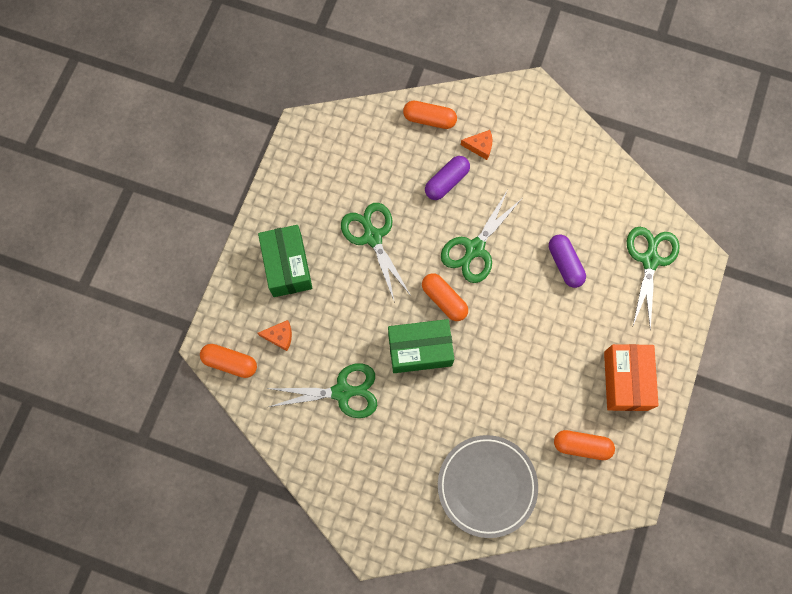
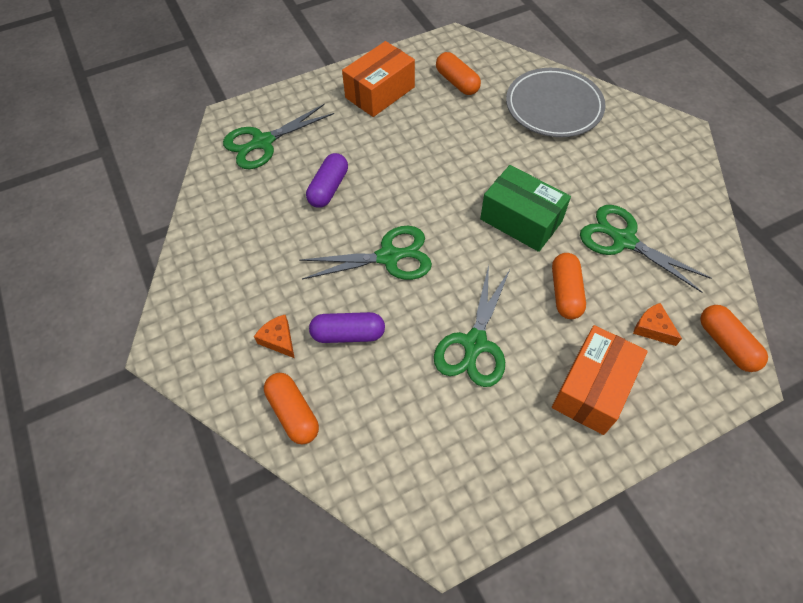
camera: 135 degrees left, 15 degrees down
(287, 266) = (592, 388): green box -> orange box
(444, 300) = (460, 239): orange capsule -> orange capsule (565, 292)

